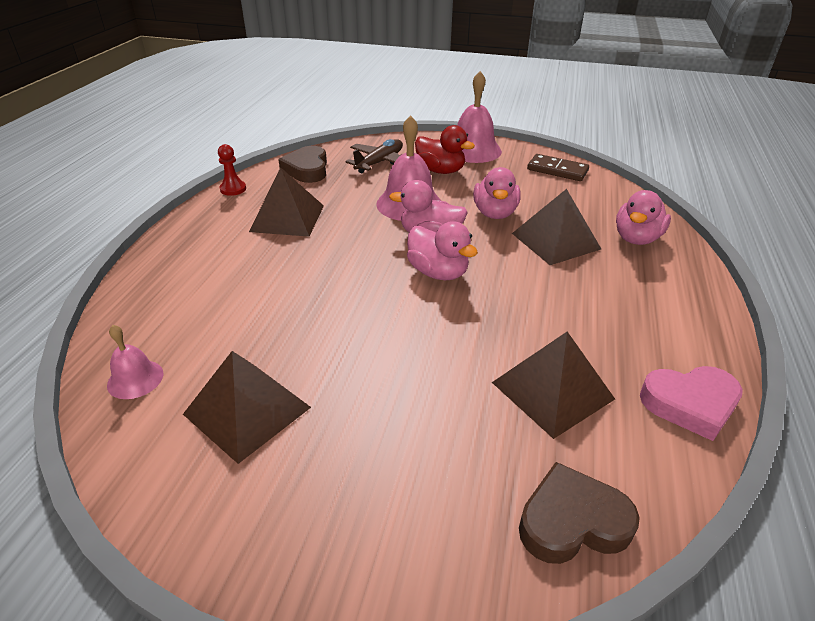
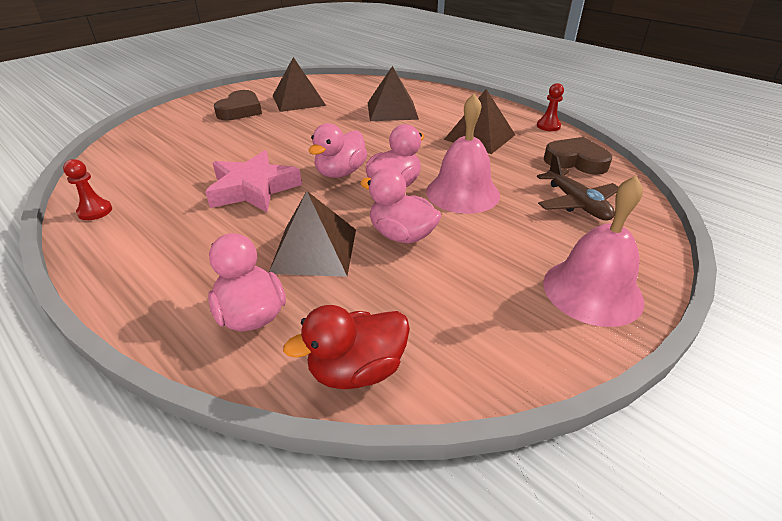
camera: 120 degrees right, 0 degrees up
(135, 379) = (351, 84): pink bell -> none
(438, 272) = (340, 173): pink duck -> pink duck turned 45 degrees counterclockwise
(440, 171) = (532, 237): red duck -> red duck (357, 370)
(523, 313) = (253, 189): none -> pink star
(552, 390) = (185, 170): brown pyramid -> brown pyramid (392, 110)
(557, 170) = (475, 350): brown domino -> none
(572, 521) = (128, 146): brown heart -> brown heart (240, 110)
(690, 404) = (95, 211): pink heart -> red pawn

